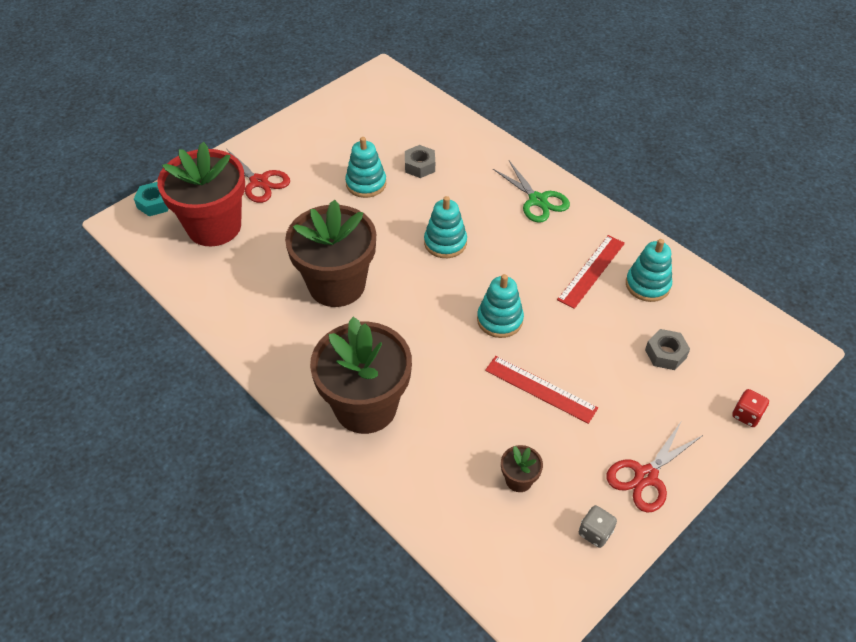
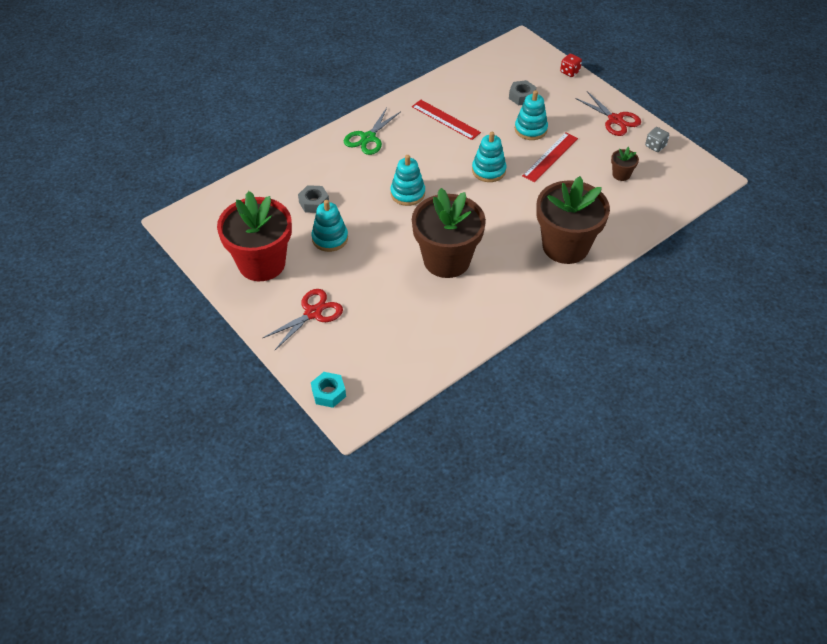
camera: 85 degrees left, 0 degrees up
(214, 226) = (367, 344): red flower pot -> red flower pot (261, 263)
(537, 200) = (368, 138): green scissors -> green scissors turned 150 degrees clockwise
(647, 285) = (461, 95): turquoise stacking toy -> turquoise stacking toy (530, 129)

